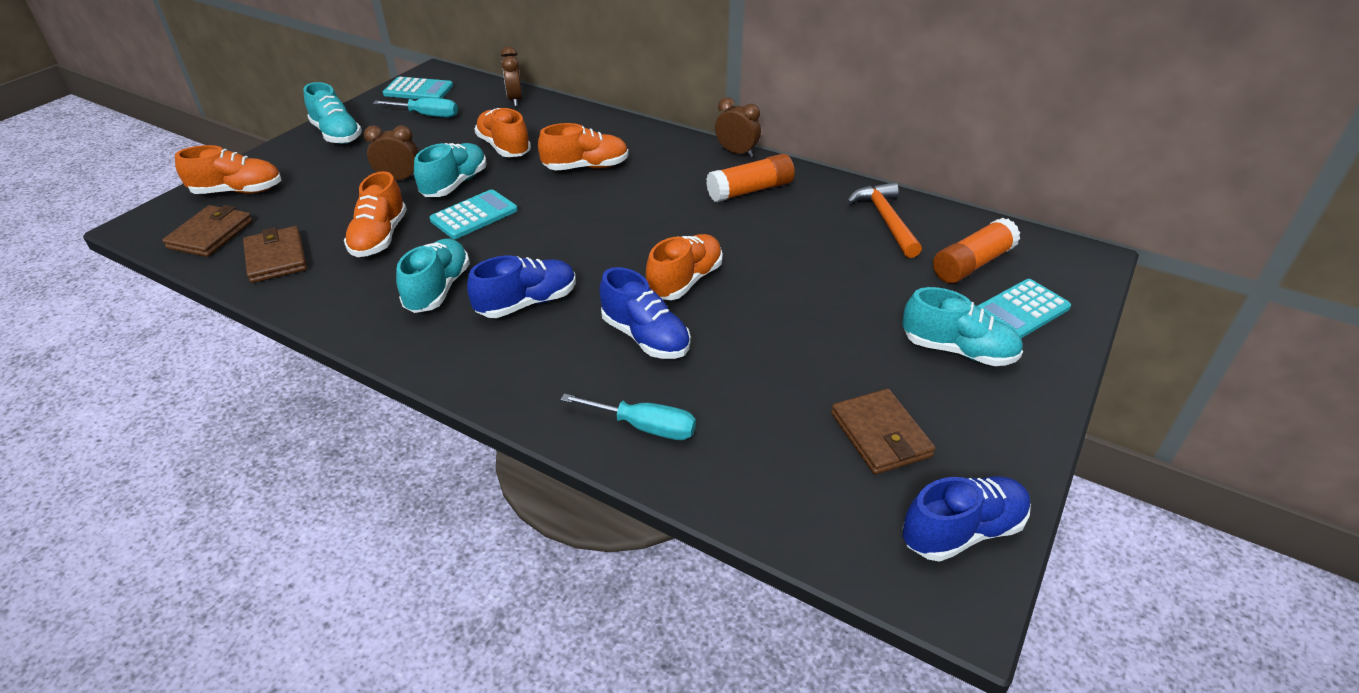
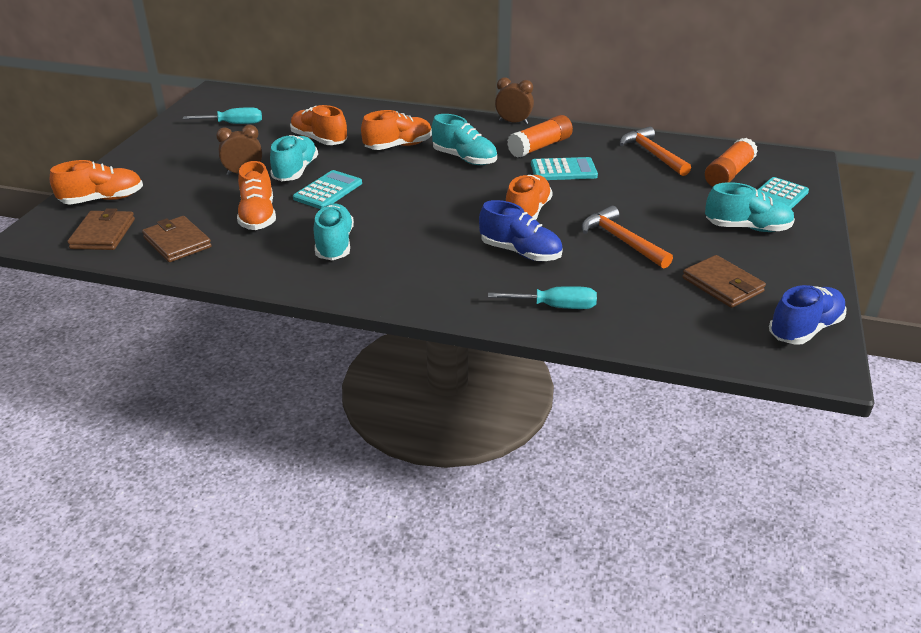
camera: 15 degrees left, 5 degrees down
(337, 134) = (161, 147): turquoise shoe -> turquoise shoe (464, 159)
(418, 90) = (211, 106): turquoise calculator -> turquoise calculator (563, 170)
(515, 100) = (304, 104): brown clock -> none
(527, 303) = (413, 243): blue shoe -> none
(780, 341) = (621, 240): none -> orange hammer

